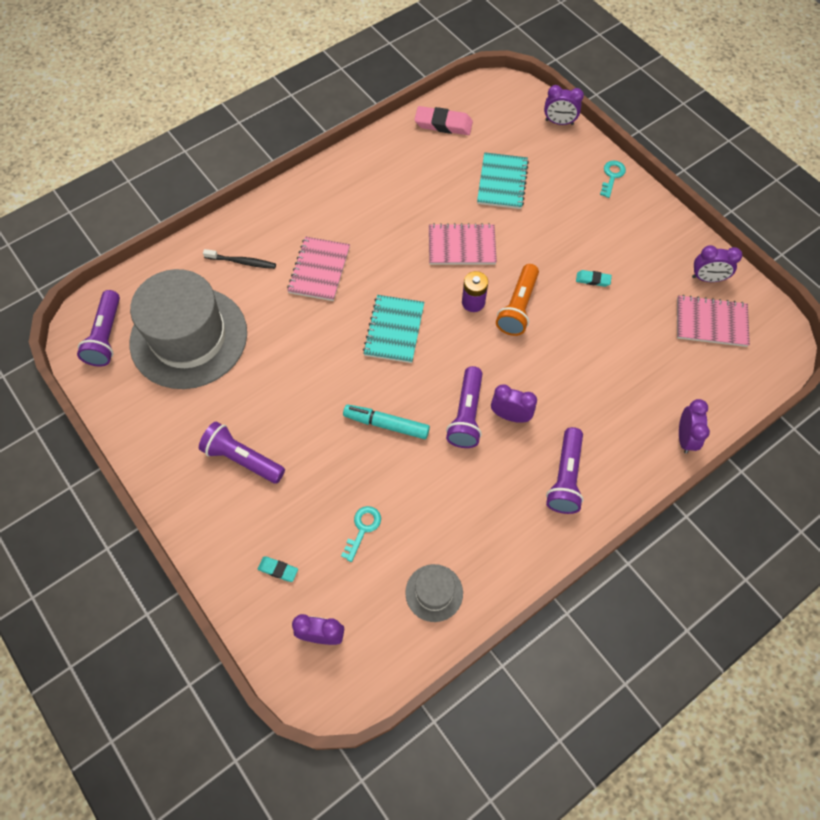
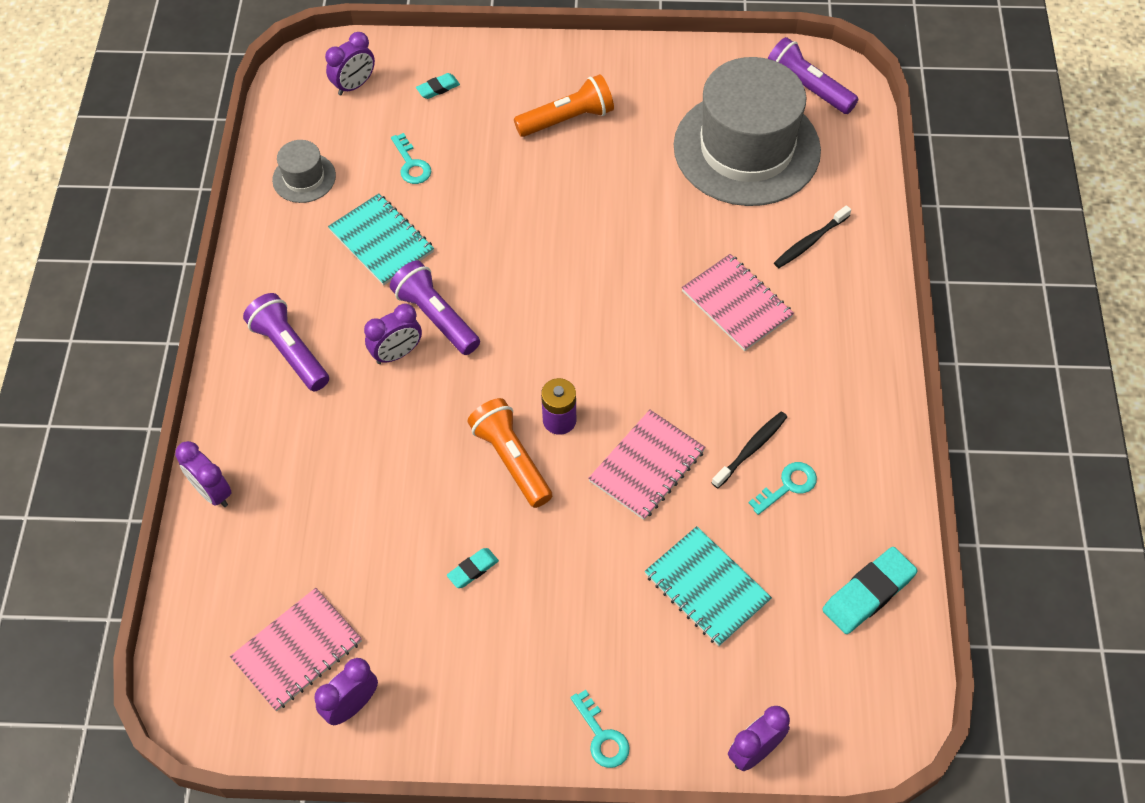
camera: 130 degrees right, 5 degrees down
(242, 459) = (567, 119): purple flashlight -> orange flashlight
(386, 424) = (493, 245): turquoise marker -> none
(394, 330) = (594, 322): turquoise notebook -> turquoise notebook (381, 241)
(408, 209) = (751, 449): none -> black toothbrush
(415, 183) = (788, 486): none -> turquoise key
(443, 124) = (868, 593): pink eraser -> turquoise eraser

